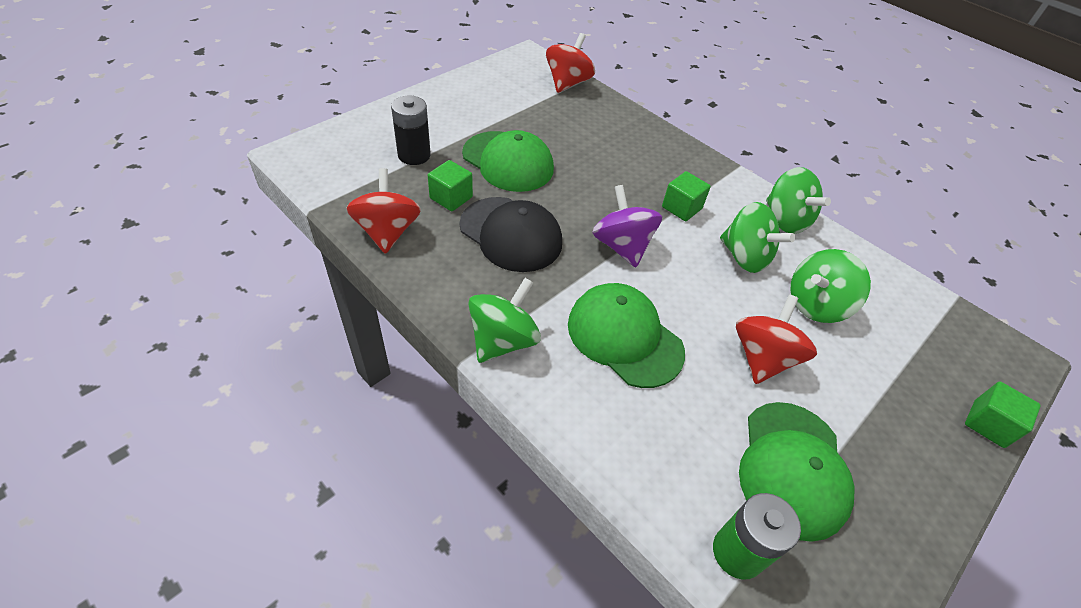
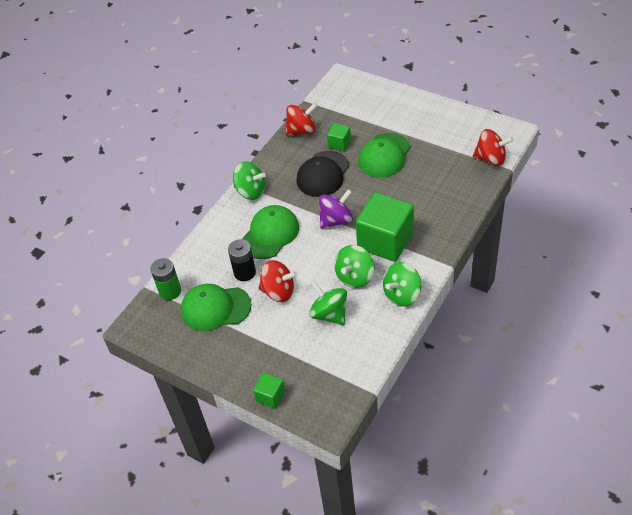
camera: 85 degrees right, 0 degrees up
(414, 155) = (367, 118): black battery -> black battery (244, 272)
(681, 208) = (385, 241): green cube -> green cube, size x2.16

